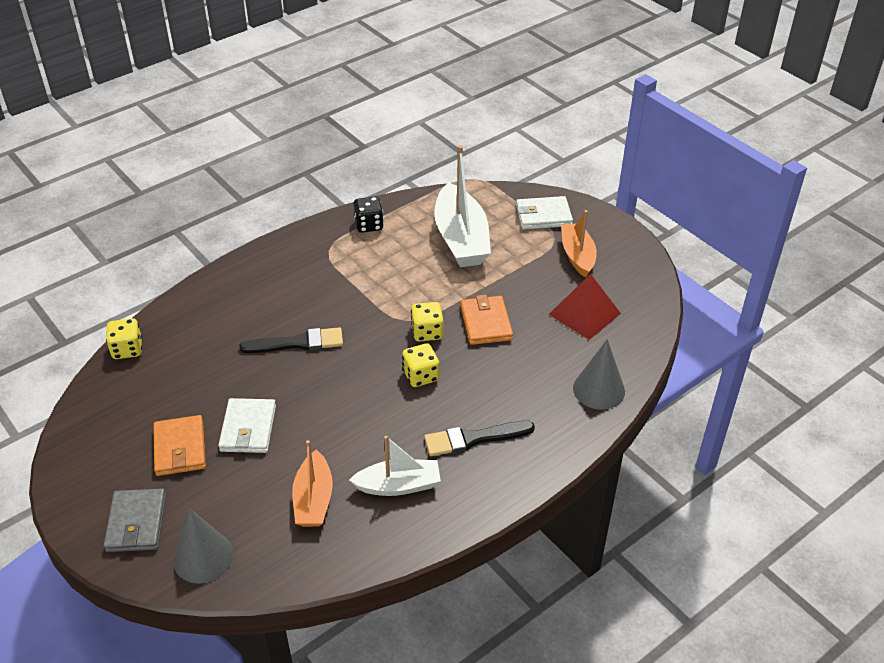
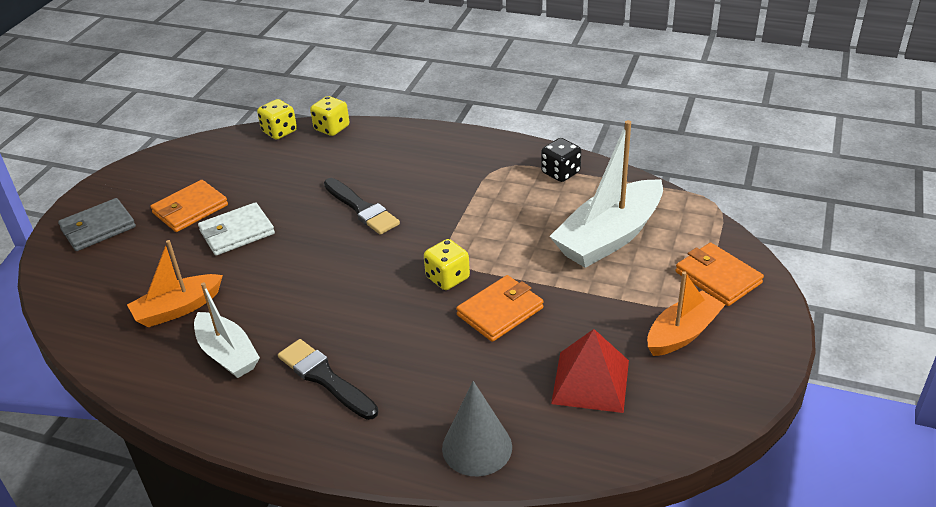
camera: 60 degrees right, 5 degrees down
(203, 557) = (80, 279): grey cone -> none
(420, 376) = (383, 302): yellow dice -> yellow dice (332, 128)
(543, 216) = (718, 277): white wallet -> orange wallet

